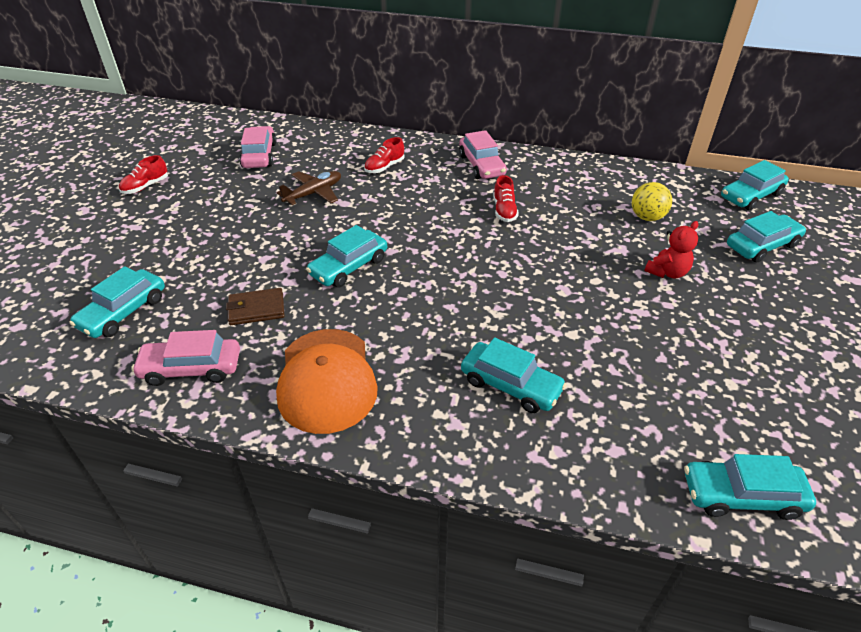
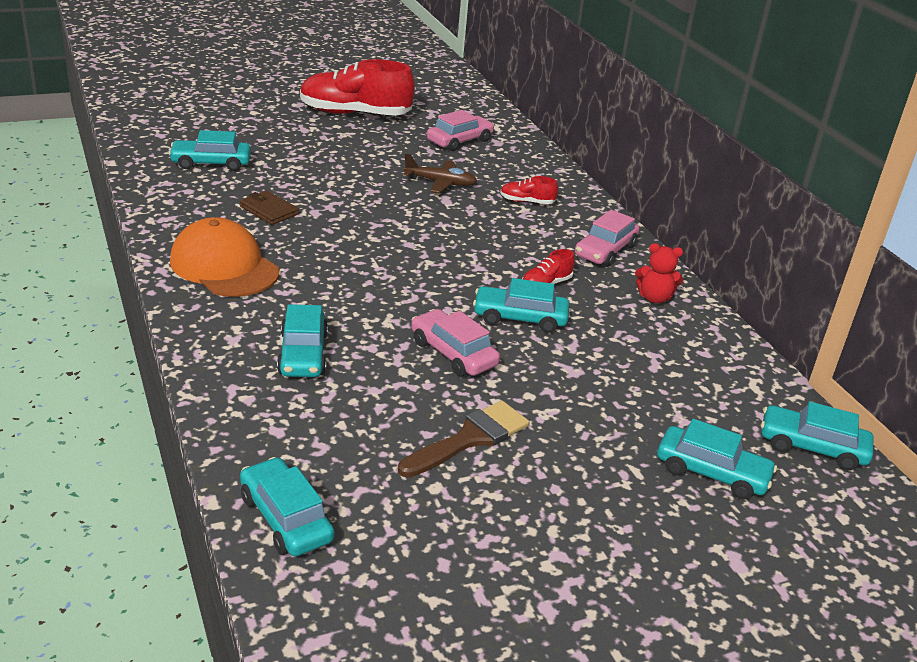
camera: 50 degrees right, 10 degrees down
(146, 186) = (355, 114): red shoe -> red shoe, size x2.29
(191, 368) = (183, 209): pink car -> pink car (453, 353)
(326, 380) = (224, 266): orange cap -> orange cap turned 90 degrees clockwise
(349, 267) = (364, 231): turquoise car -> turquoise car (520, 318)
(647, 217) = (655, 376): yellow ball -> none
(667, 272) = (571, 410): red teddy bear -> red teddy bear (654, 298)
(678, 338) = (470, 438): none -> brown brush

